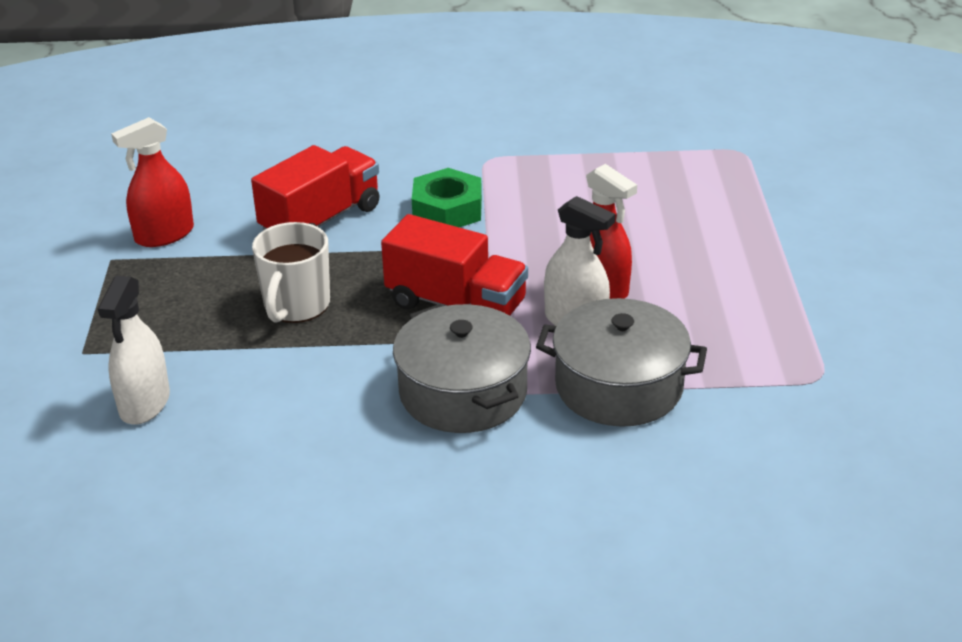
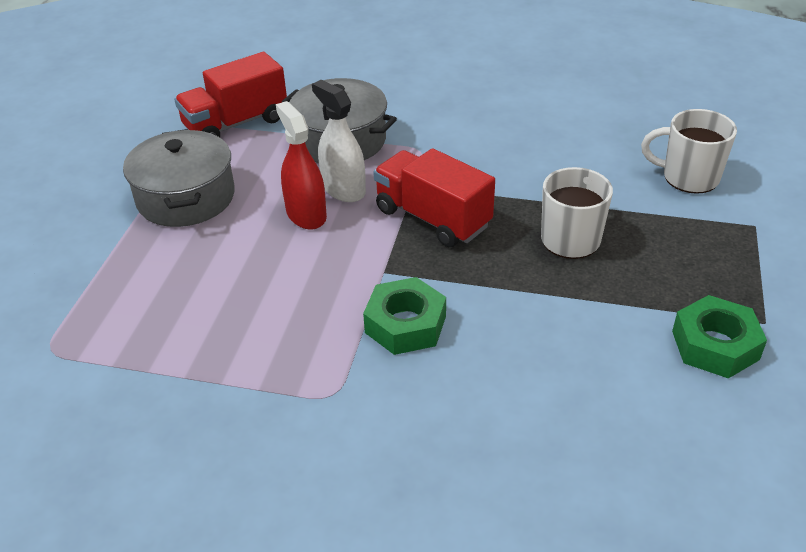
camera: 165 degrees left, 5 degrees up
(144, 403) = (688, 177): white spray bottle -> white mug
(164, 235) = (715, 345): red spray bottle -> green nut
(321, 220) = (542, 335): red truck -> red truck (236, 123)
(463, 392) = (450, 152): grey pot -> grey pot (186, 197)

